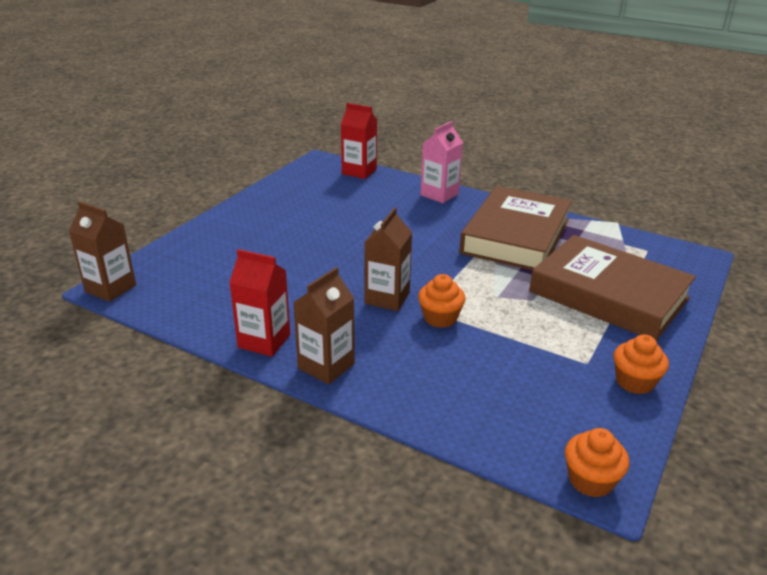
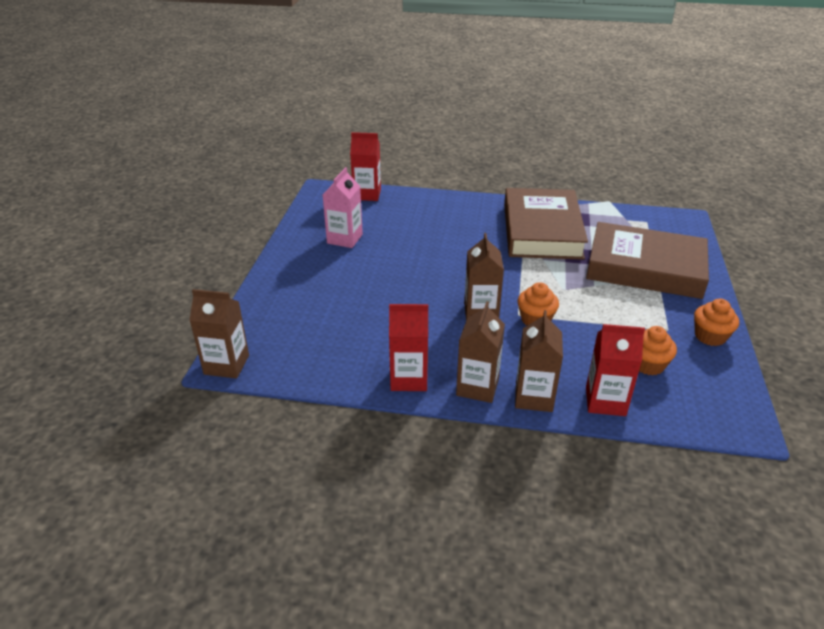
camera: 20 degrees left, 5 degrees up
(377, 391) = (534, 397): none -> brown carton
(439, 194) = (453, 203): pink carton -> pink carton (344, 239)
(454, 416) = (605, 401): none -> red carton
(590, 480) = (732, 423): orange cupcake -> orange cupcake (648, 365)

